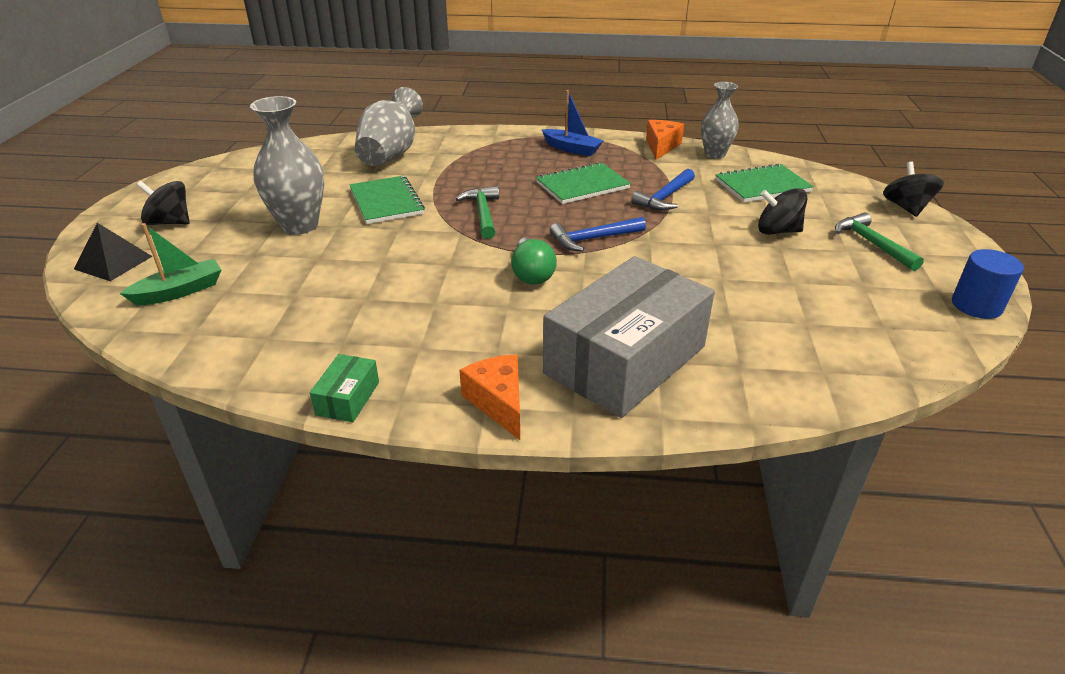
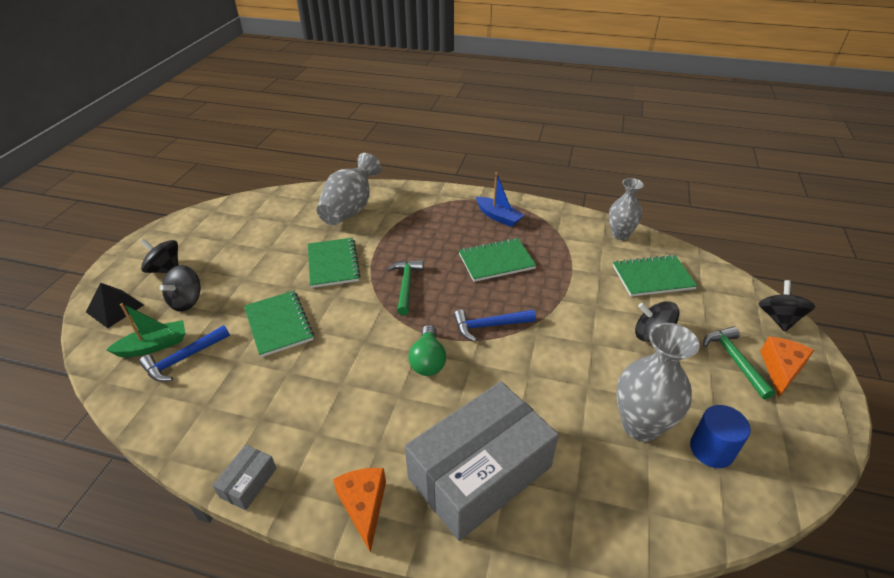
camera: 10 degrees right, 5 degrees up
(209, 248) = (187, 301): none -> black spinning top
(299, 225) = (260, 283): grey vase -> grey vase (640, 425)
(336, 259) = (278, 324): none -> green notebook
(347, 398) = (248, 482): green box -> grey box
(661, 147) = (575, 221): orange cheese -> orange cheese (781, 369)
(664, 198) = (562, 283): blue hammer -> blue hammer (183, 359)
(976, 306) = (813, 451): blue cylinder -> blue cylinder (711, 450)

